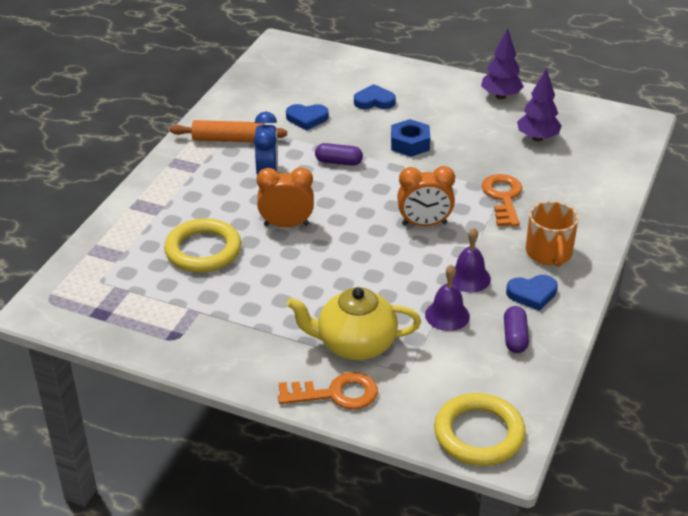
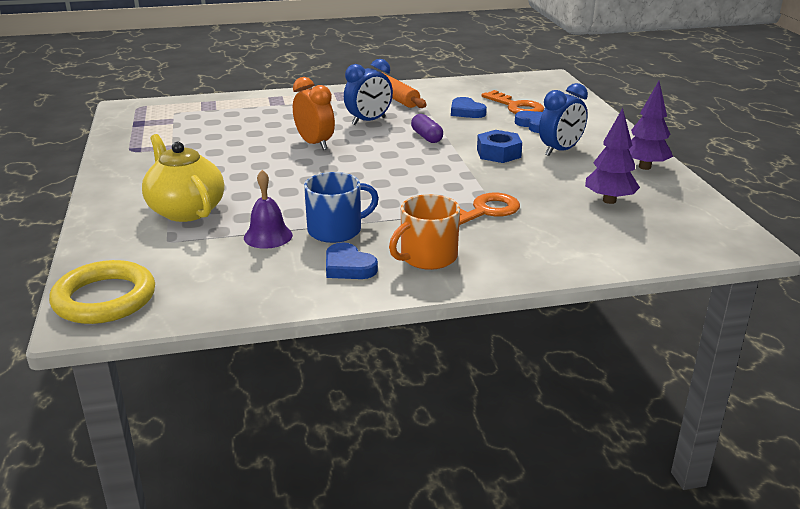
camera: 55 degrees right, 10 degrees down
(203, 250) = (247, 129): yellow ring -> none
(336, 394) = (113, 221): orange key -> orange key (516, 107)
(424, 224) = (390, 190): orange clock -> none
(435, 115) = (560, 151): none -> blue clock
(469, 278) = (336, 230): purple bell -> blue mug
(515, 337) = (269, 276): purple capsule -> none

